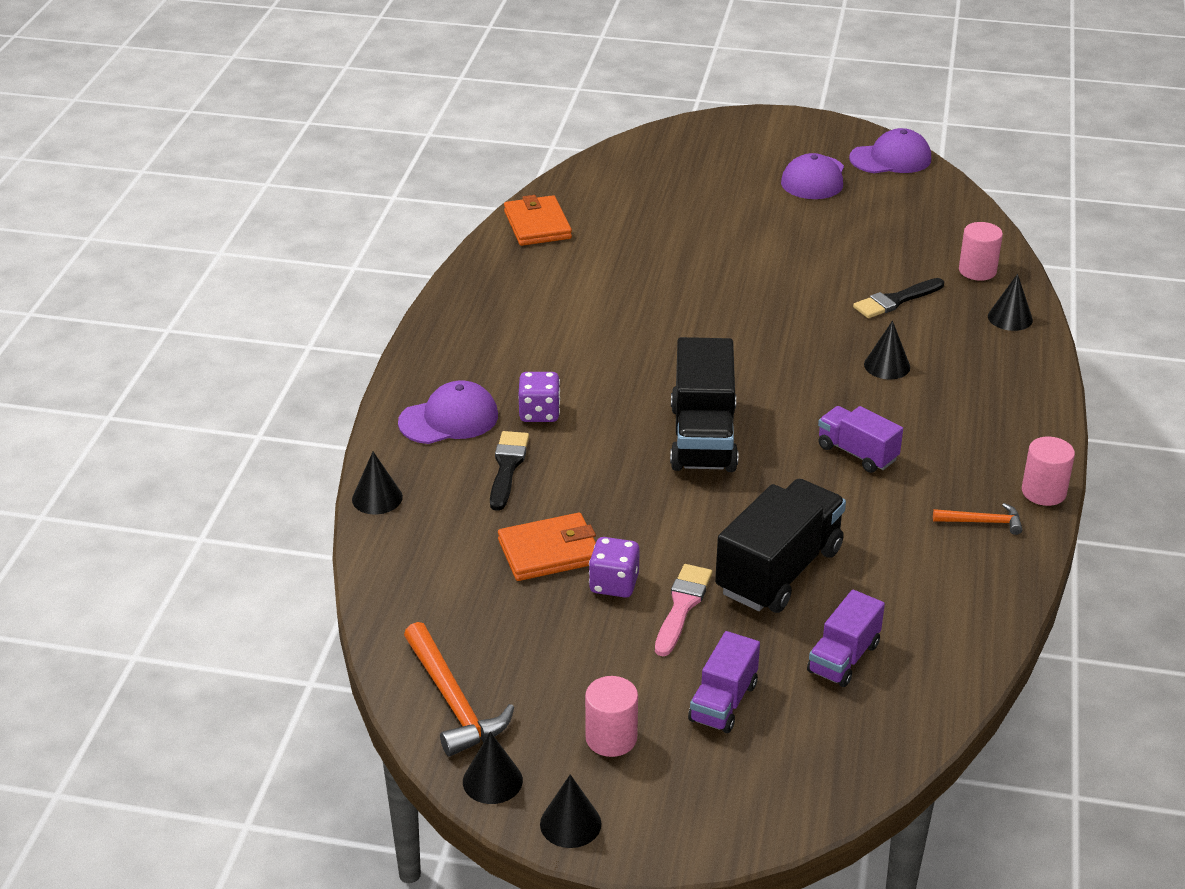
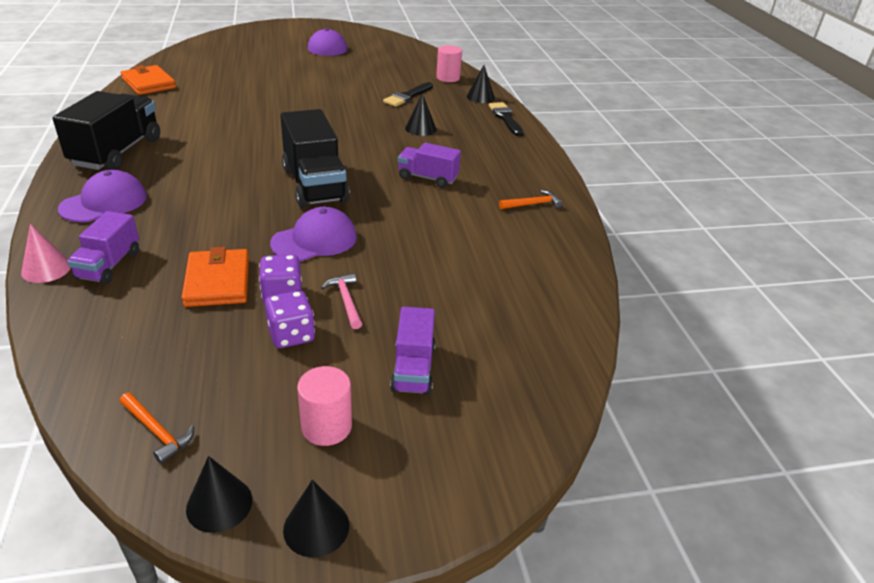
camera: 25 degrees left, 0 degrees up
(377, 498) = (46, 269): black cone -> pink cone
(453, 701) = (157, 431): orange hammer -> orange hammer, size x0.56
(507, 467) = (163, 227): black brush -> black brush (505, 118)
(539, 413) = (181, 188): purple dice -> purple dice (291, 335)
(549, 552) = (217, 281): orange wallet -> orange wallet turned 60 degrees counterclockwise
(682, 606) = (346, 300): pink brush -> pink hammer
(779, 571) = (410, 260): black truck -> black truck (117, 152)
(843, 658) = (490, 312): purple truck -> purple truck (109, 265)
(890, 159) = (369, 35): purple cap -> purple cap (314, 240)
(1043, 492) = (559, 181): pink cylinder -> none

